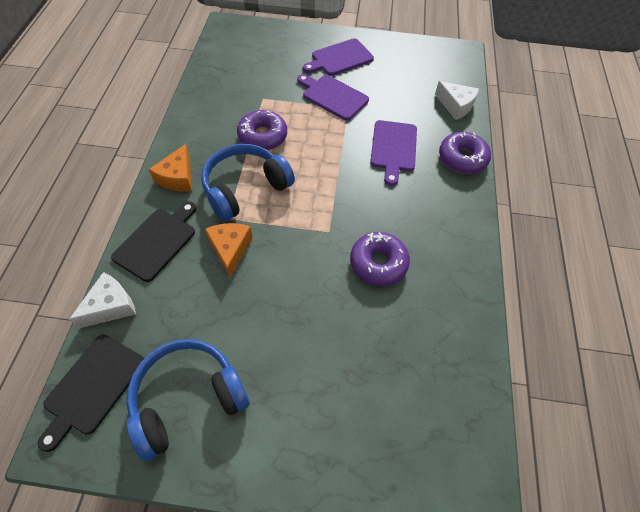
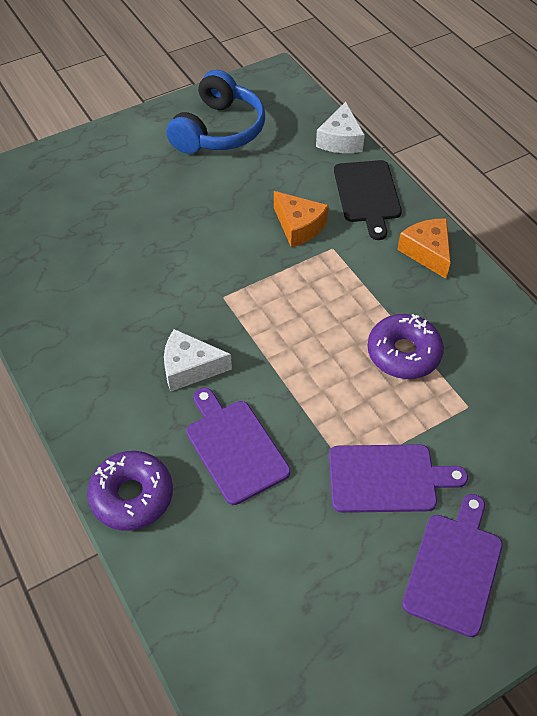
camera: 145 degrees right, 5 degrees down
(92, 387) = (290, 102): black cutting board -> none
(245, 188) = (350, 284): blue headphones -> none
(378, 263) = (148, 298): purple donut -> none
(456, 106) = (198, 599): white cheese -> white cheese (190, 368)

